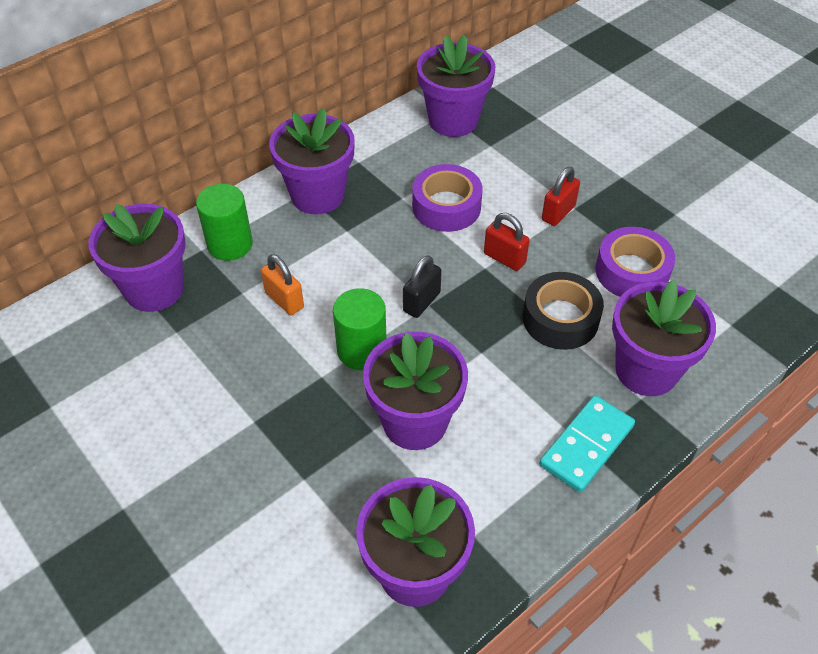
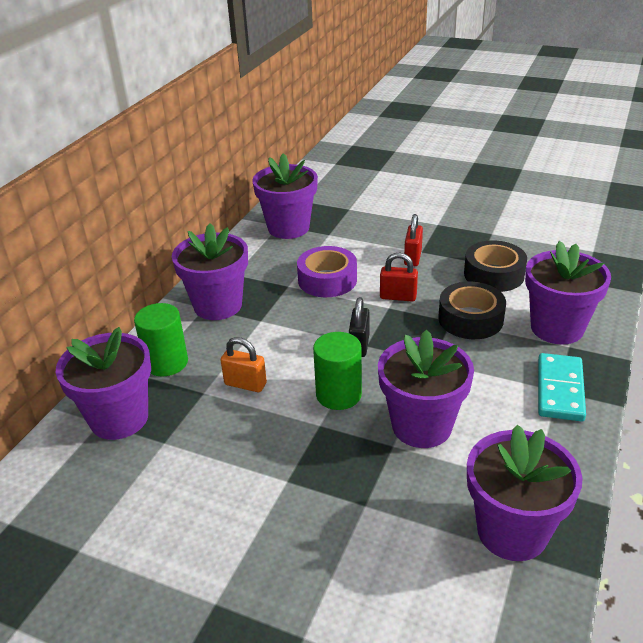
camera: 25 degrees left, 15 degrees down
(632, 271) = (493, 274): purple tape -> black tape

